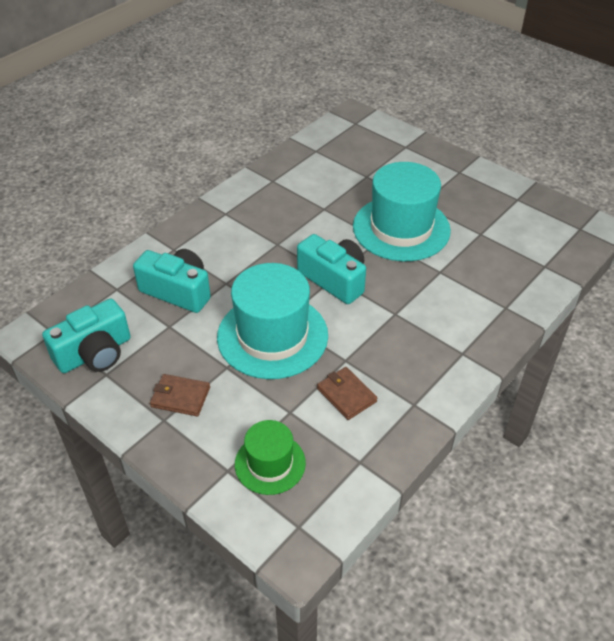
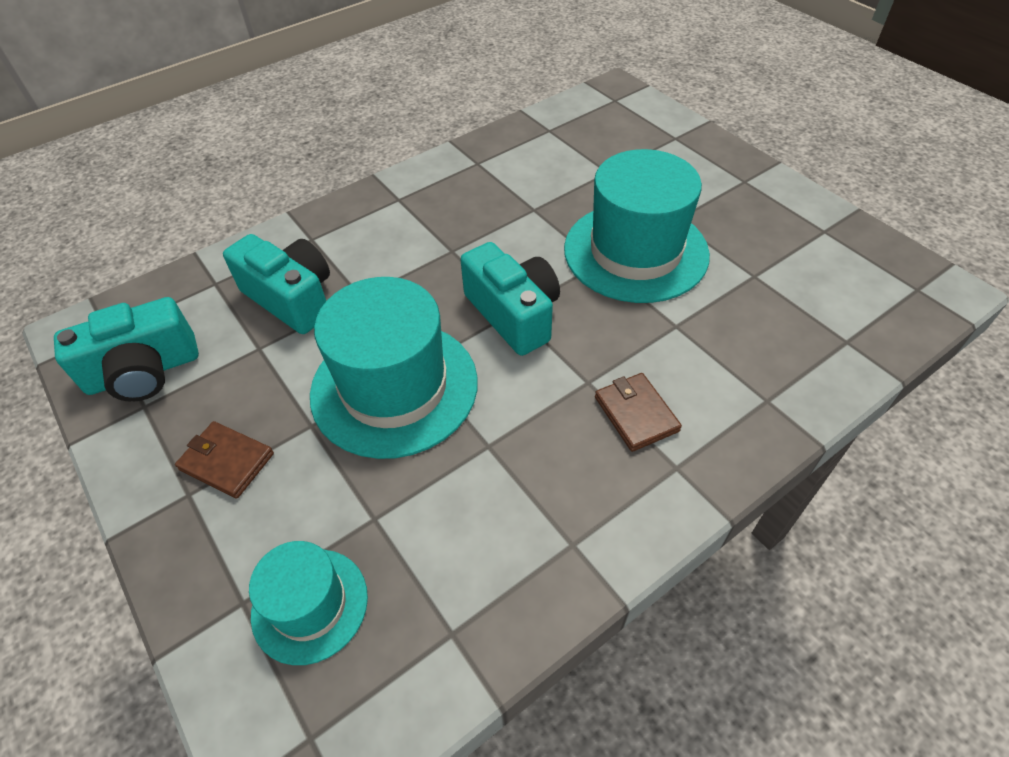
camera: 15 degrees right, 5 degrees up
(270, 463) = (310, 605): green hat -> turquoise hat
(346, 395) = (470, 506): brown wallet -> brown wallet (636, 414)

